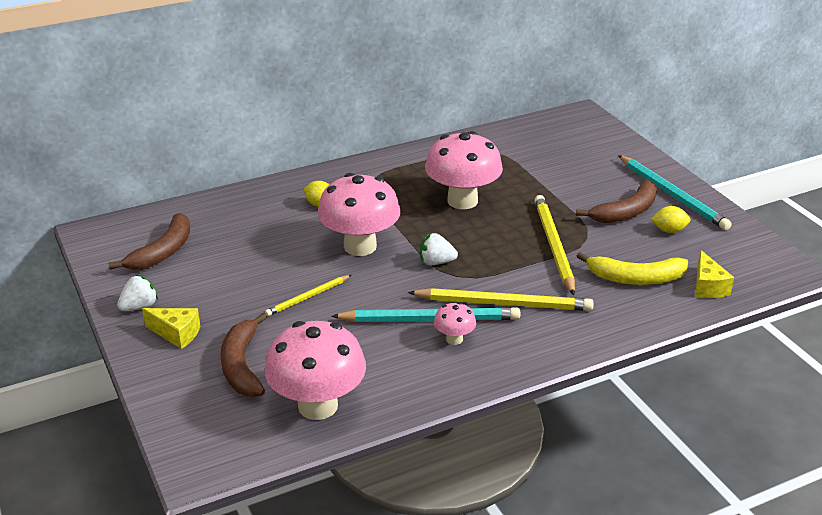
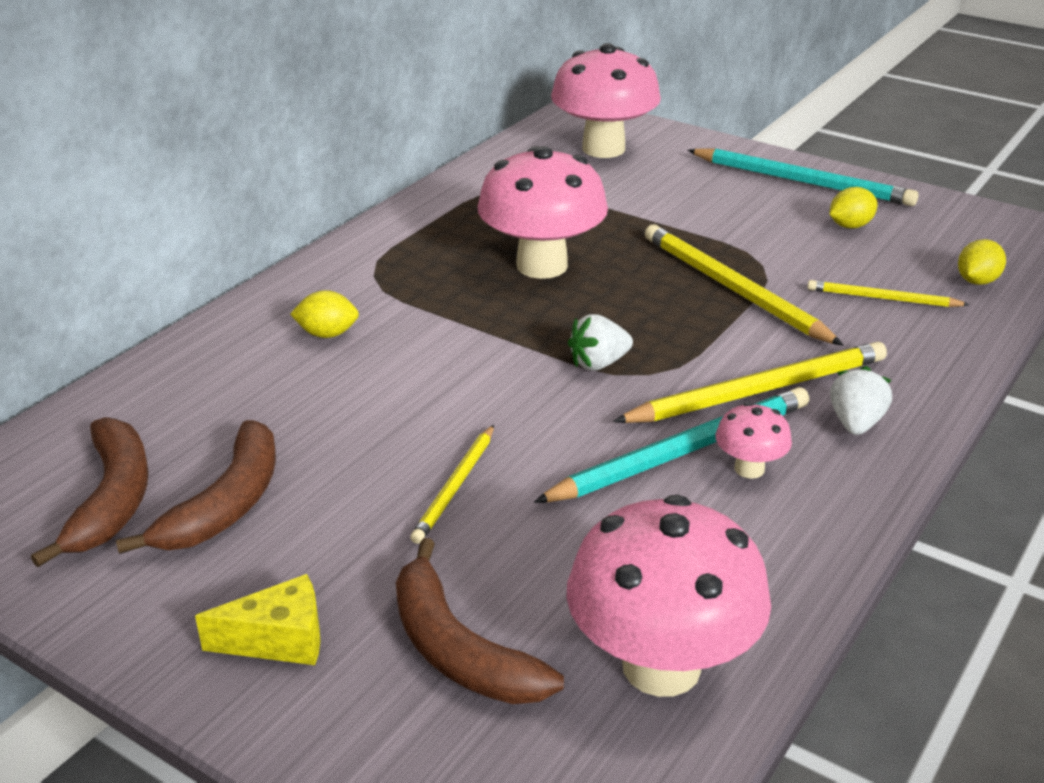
camera: 30 degrees left, 0 degrees up
(139, 307) = (156, 617): white strawberry -> white strawberry (855, 423)
(360, 246) = (457, 377): pink mushroom -> pink mushroom (603, 149)
(626, 212) = (772, 218): brown banana -> brown banana (226, 504)
(635, 278) = (883, 298): yellow banana -> yellow pencil
(708, 287) = (977, 281): yellow cheese -> yellow lemon

